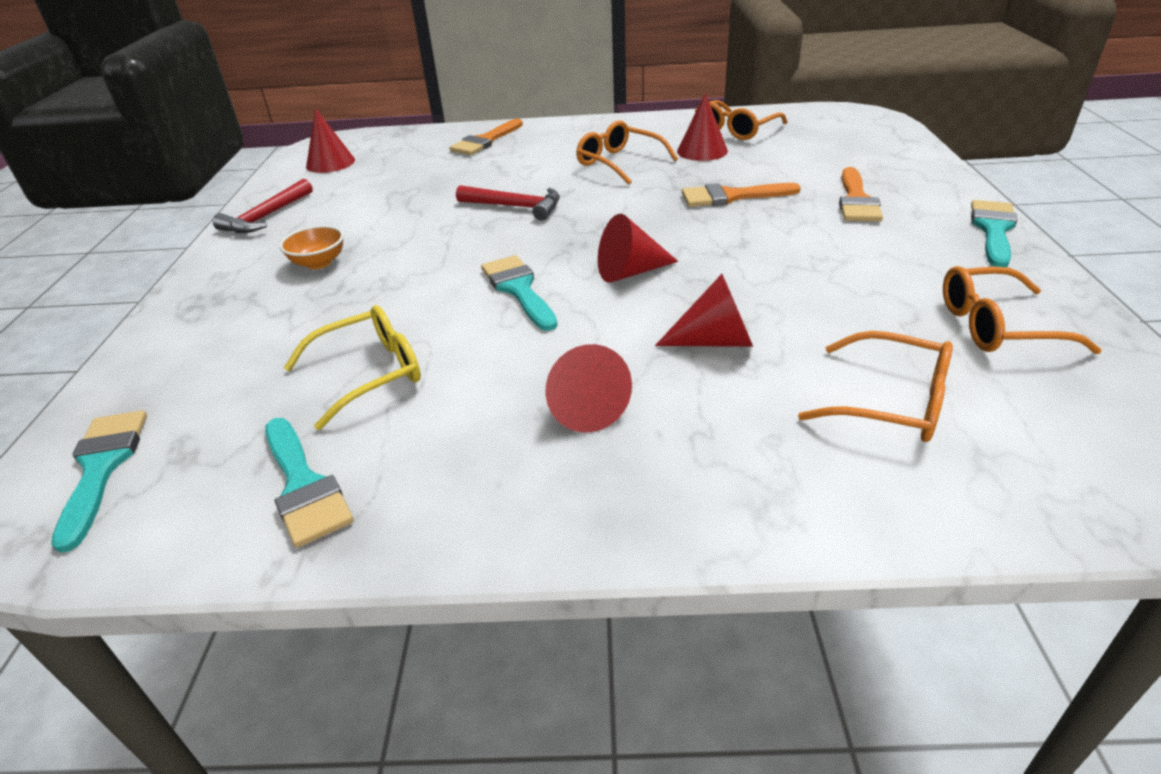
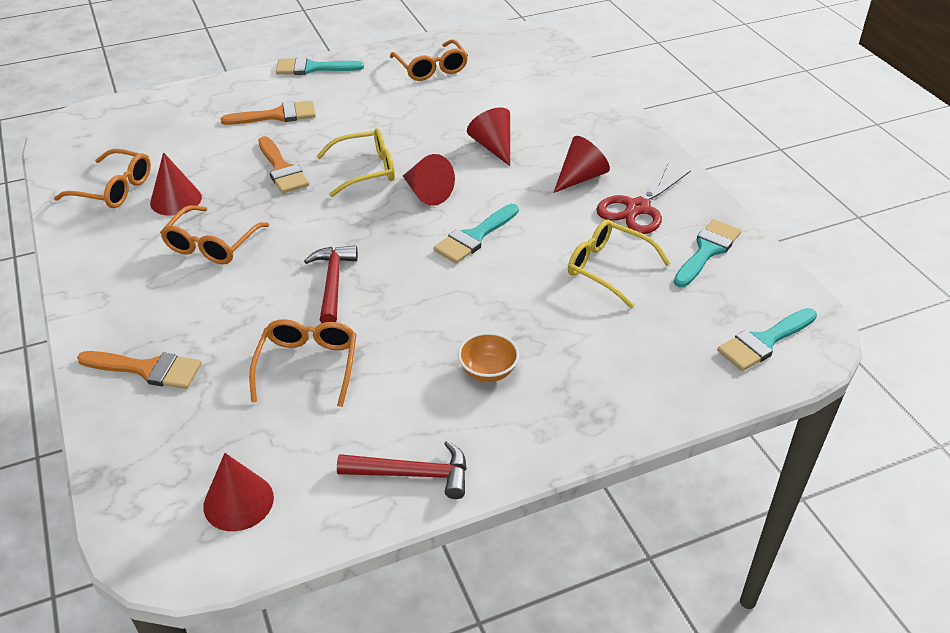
camera: 115 degrees left, 5 degrees up
(463, 445) = (638, 208): none -> red scissors
(703, 240) = (365, 170): none -> yellow glasses
(891, 402) = (516, 93): orange glasses -> orange glasses (308, 365)

